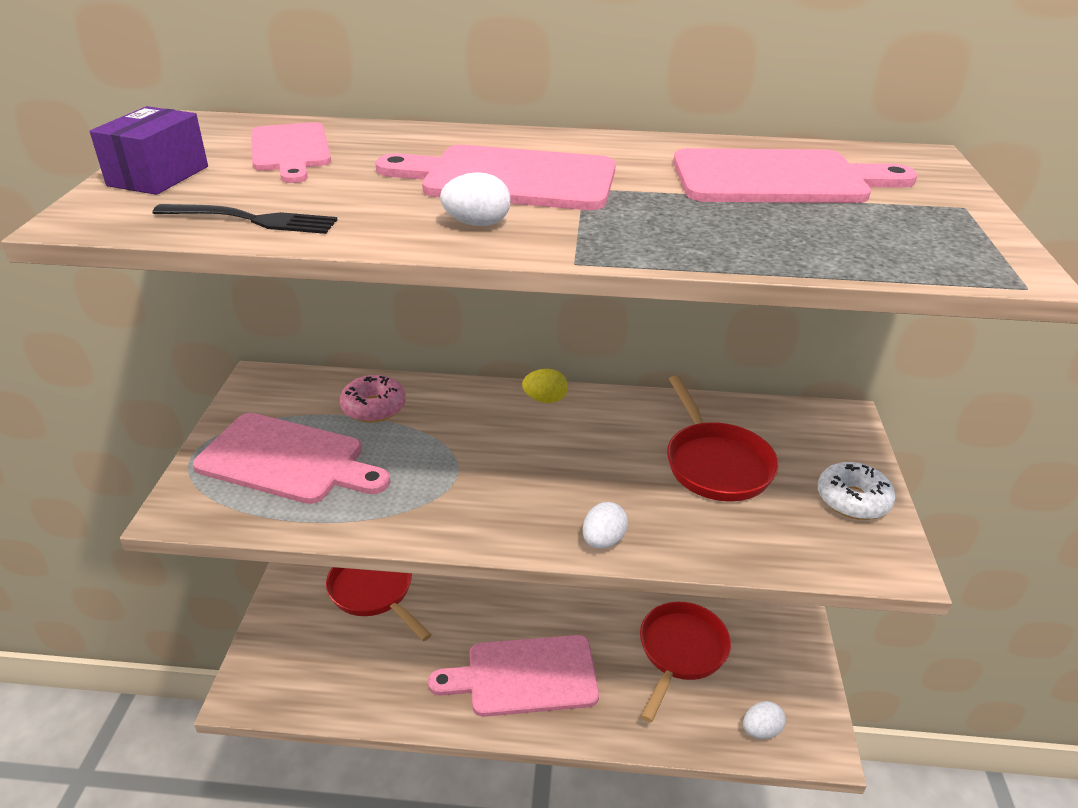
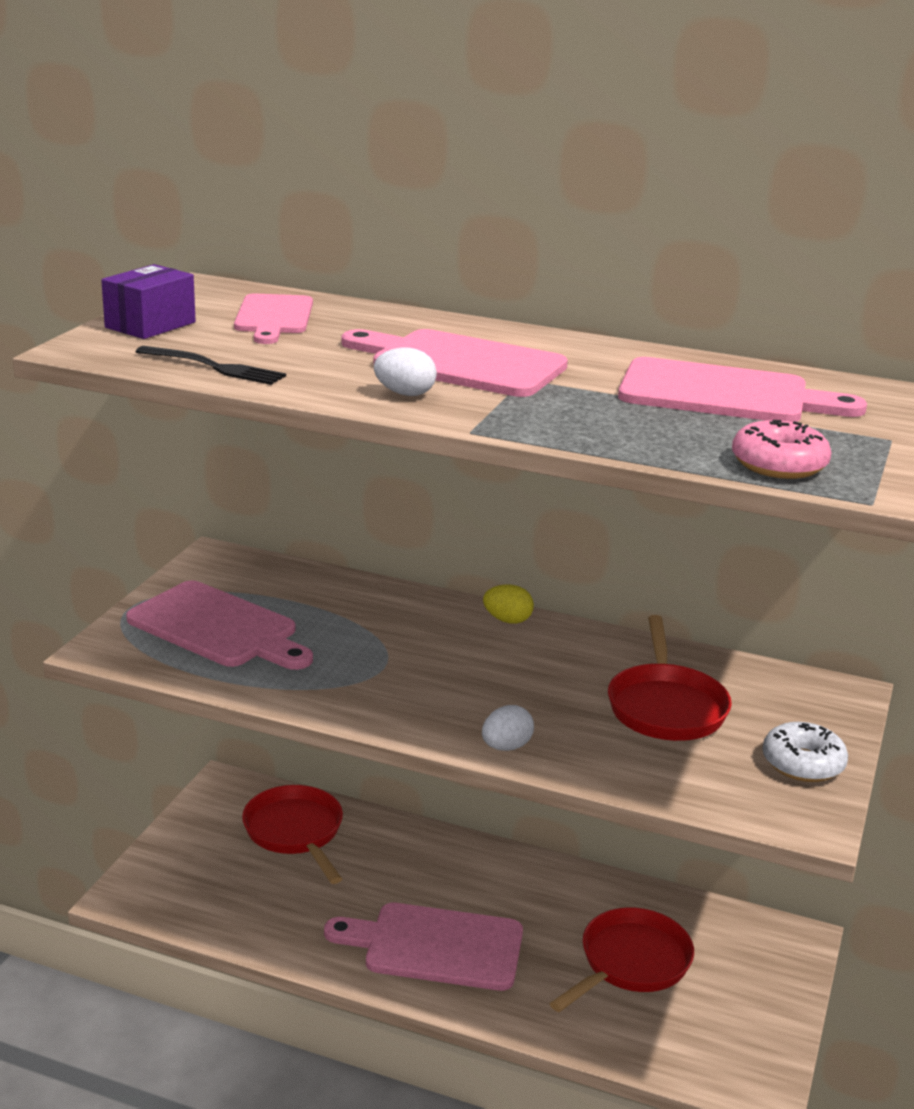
camera: 15 degrees right, 10 degrees down
(374, 407) = (322, 598): pink donut -> pink donut (779, 465)
(761, 730) = (694, 1057): white egg -> none

